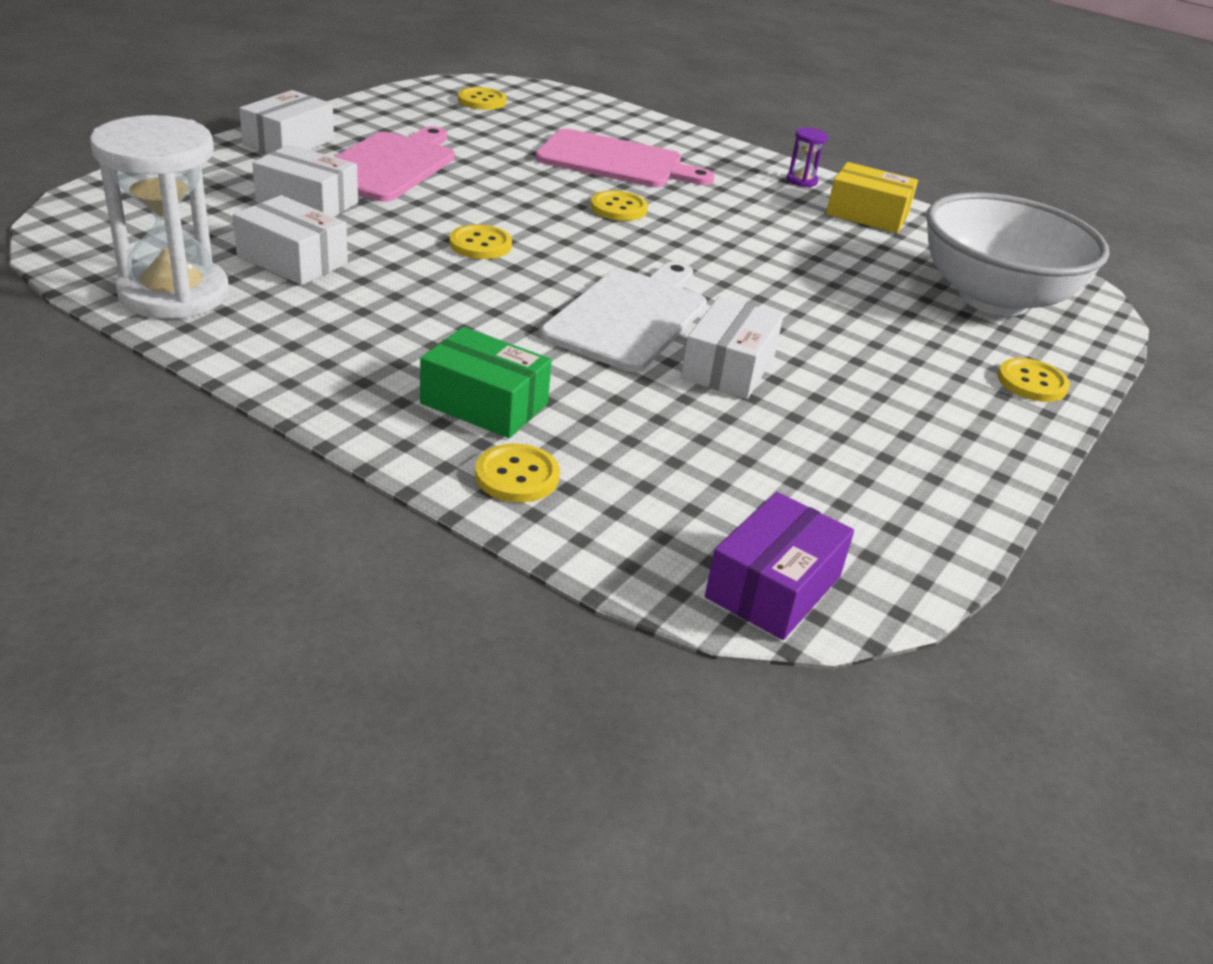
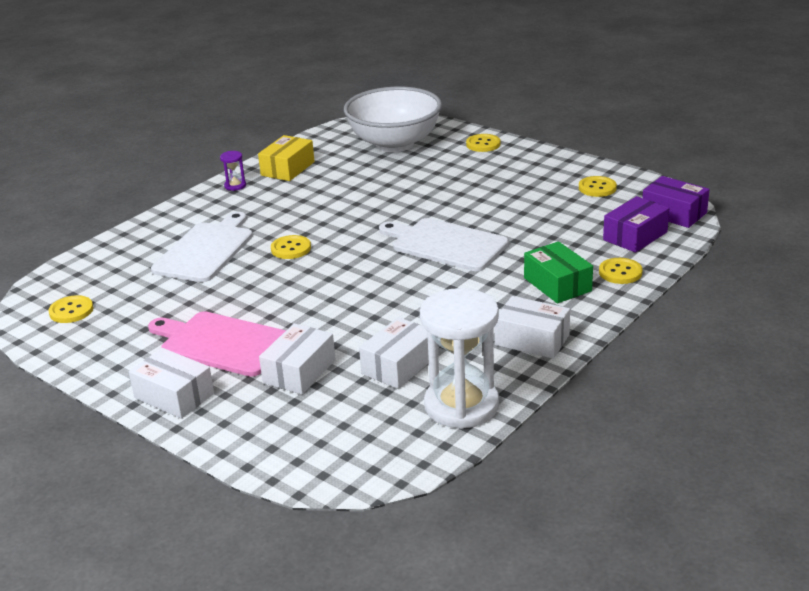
camera: 80 degrees left, 5 degrees down
(480, 244) = (359, 296): yellow button -> yellow button (597, 188)
(484, 403) = (557, 284): green box -> green box turned 60 degrees counterclockwise
(616, 161) = (206, 250): pink cutting board -> white cutting board
(664, 515) = (635, 236): none -> purple box
(728, 367) = (494, 217): white box -> white box (532, 340)

